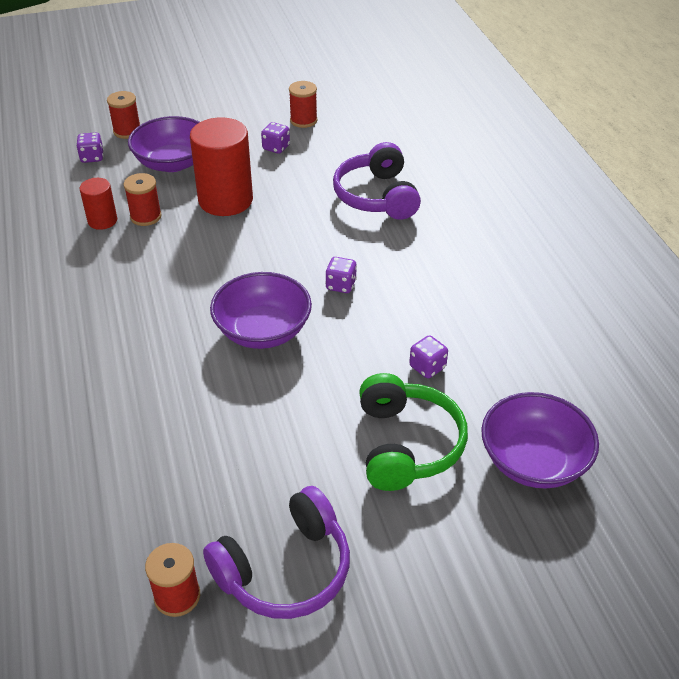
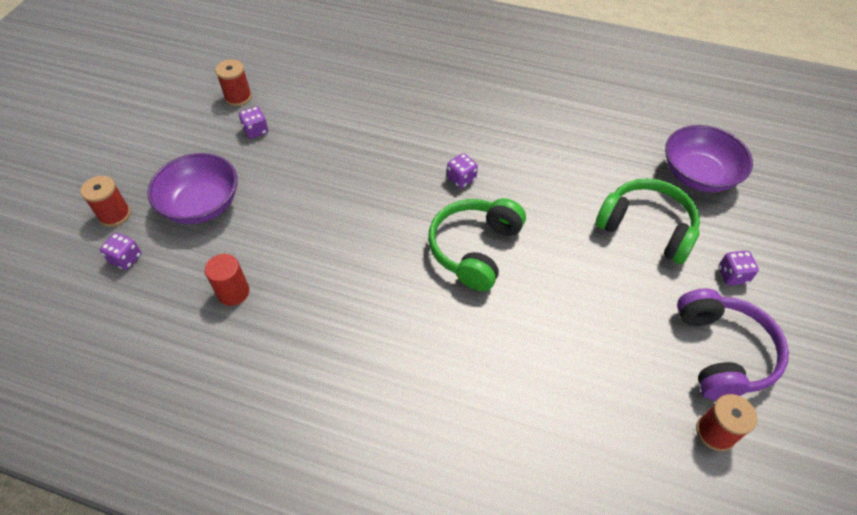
camera: 55 degrees left, 10 degrees up
(146, 216) = (260, 258): red spool -> none
(225, 200) = (292, 195): red cylinder -> none
(263, 330) = (474, 249): purple bowl -> green headphones
(376, 196) = (378, 108): purple headphones -> none
(427, 367) = (582, 178): purple dice -> purple dice (732, 275)

